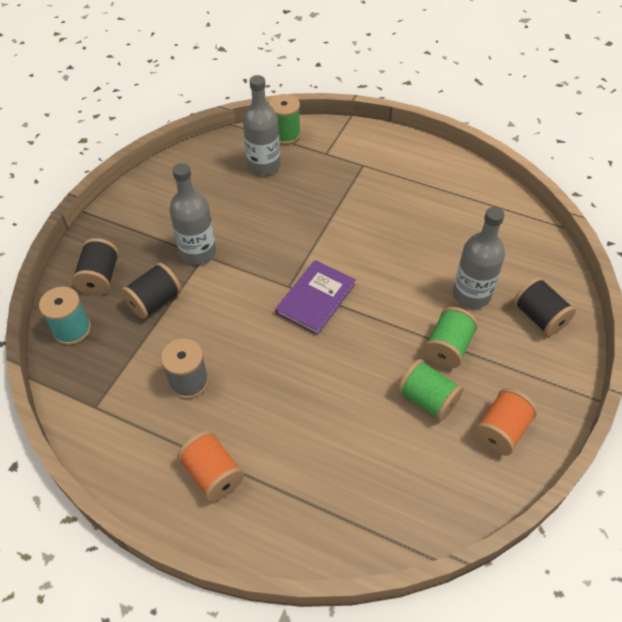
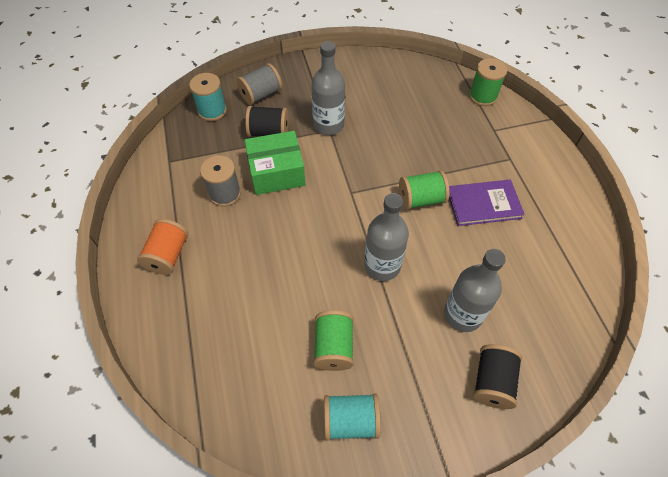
camera: 50 degrees right, 5 degrees up
(100, 278) = (261, 95): black spool -> grey spool
(208, 325) = (276, 172): none -> green box
(264, 165) = (440, 105): grey bottle -> grey bottle (382, 265)
(315, 299) = (356, 215): purple book -> purple book (483, 204)
(448, 348) = (394, 330): green spool -> green spool (421, 199)
(501, 431) = (351, 420): orange spool -> turquoise spool

